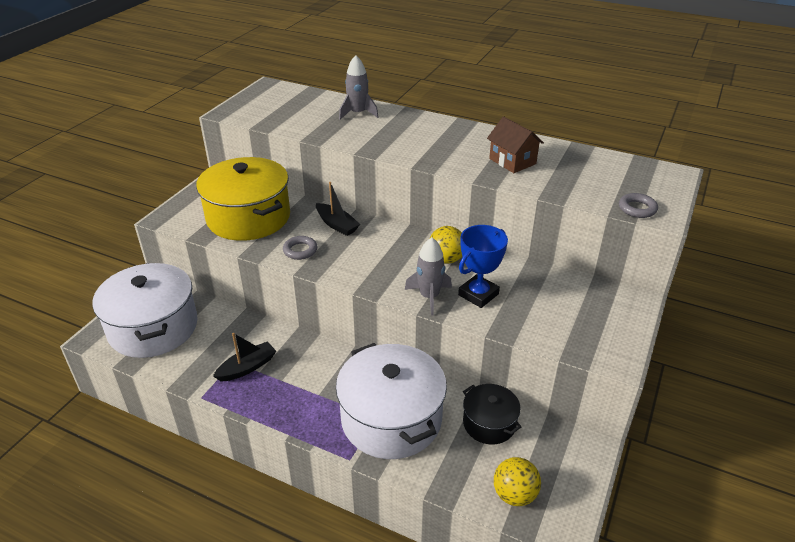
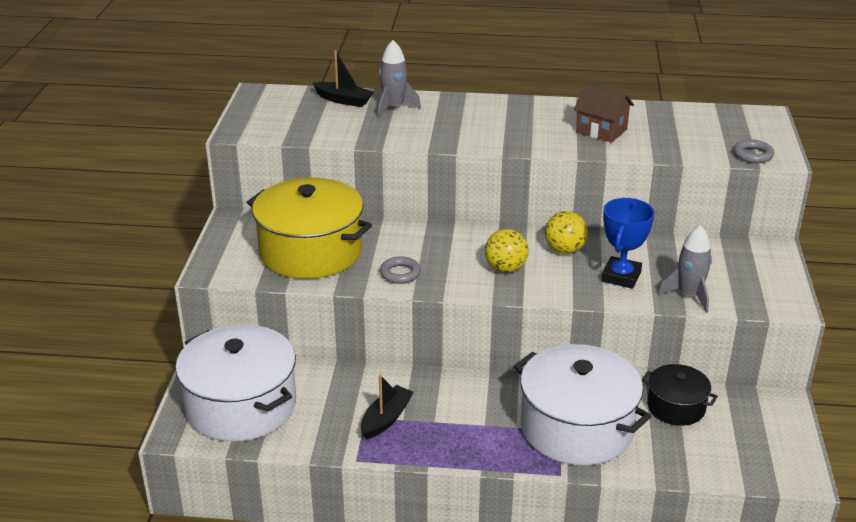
camera: 20 degrees left, 5 degrees down
(337, 225) = (420, 239): black boat -> black boat (343, 100)
(429, 296) = (573, 289): grey rocket -> grey rocket (689, 295)
(514, 494) = (738, 461): yellow ball -> yellow ball (505, 268)

